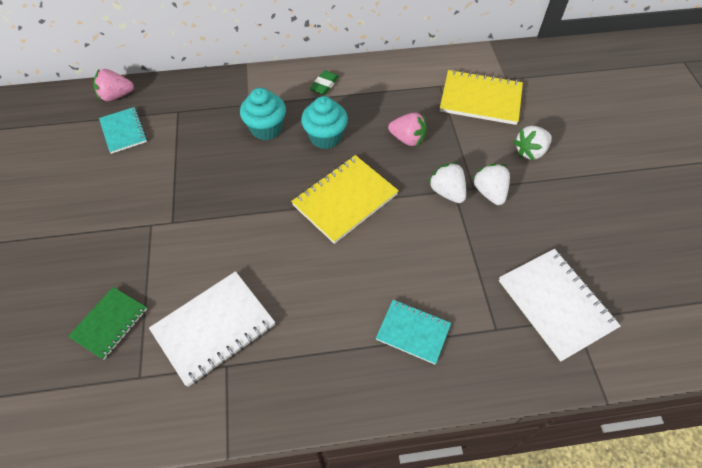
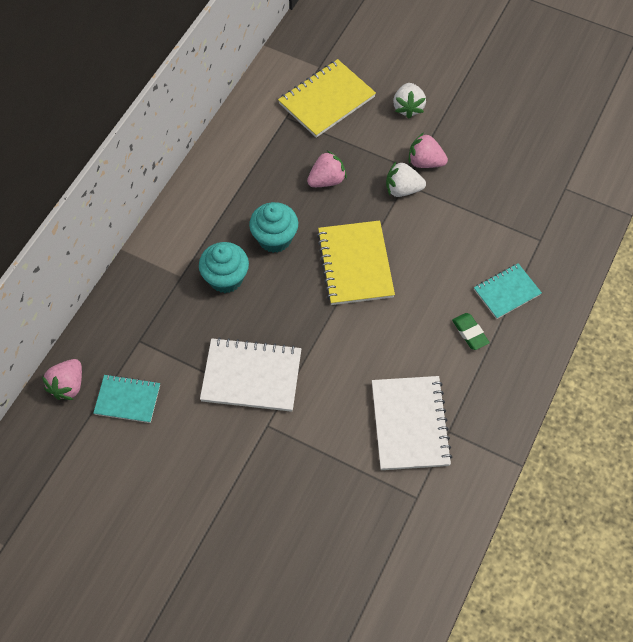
camera: 55 degrees left, 5 degrees up
(110, 323) = (350, 500): green notebook -> none
(324, 85) = (209, 202): green eraser -> green eraser (470, 333)
(489, 192) = (425, 162): white strawberry -> pink strawberry
(555, 304) = (546, 191): white notebook -> white notebook (251, 376)

